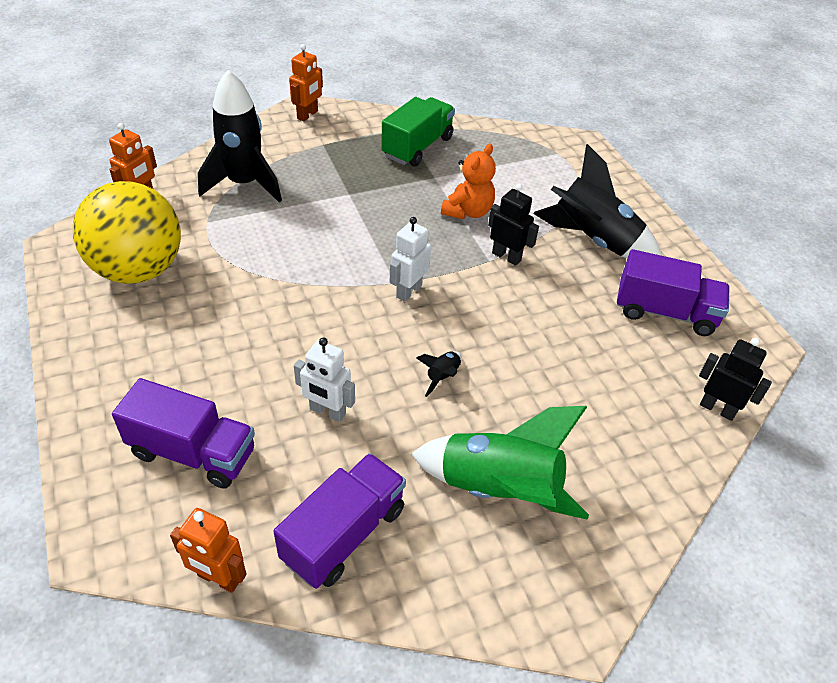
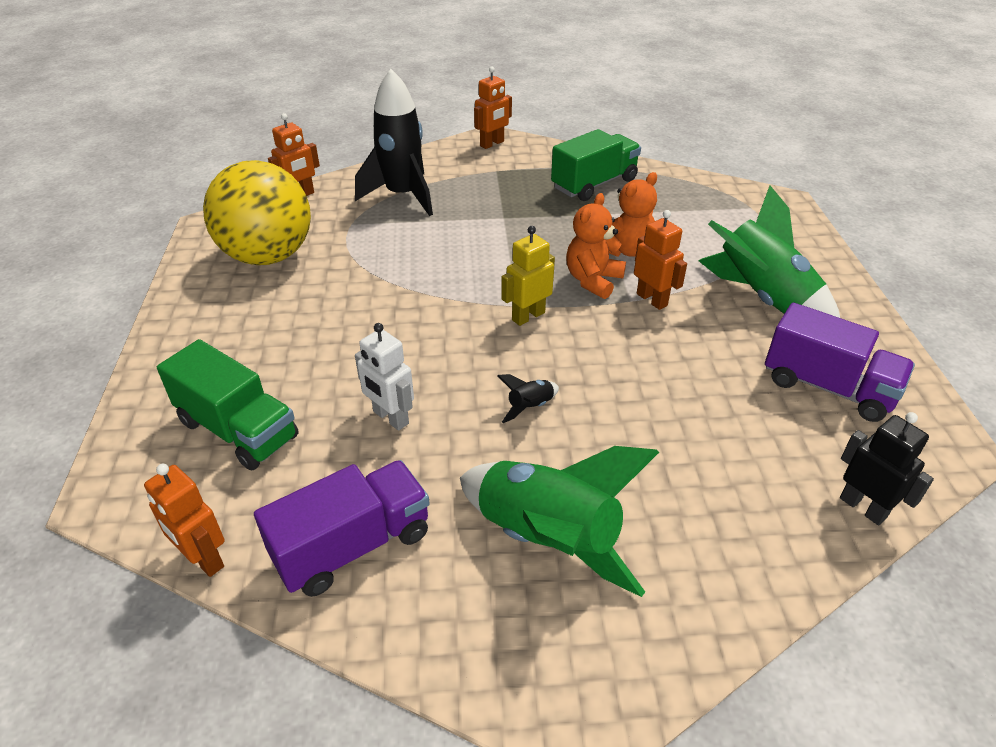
camera: 20 degrees right, 5 degrees down
(193, 452) = (238, 430): purple truck -> green truck
(408, 291) = (528, 316): white robot -> yellow robot
(451, 246) = (593, 280): none -> orange teddy bear
(506, 257) = (652, 299): black robot -> orange robot
(593, 240) = (762, 298): black rocket -> green rocket

